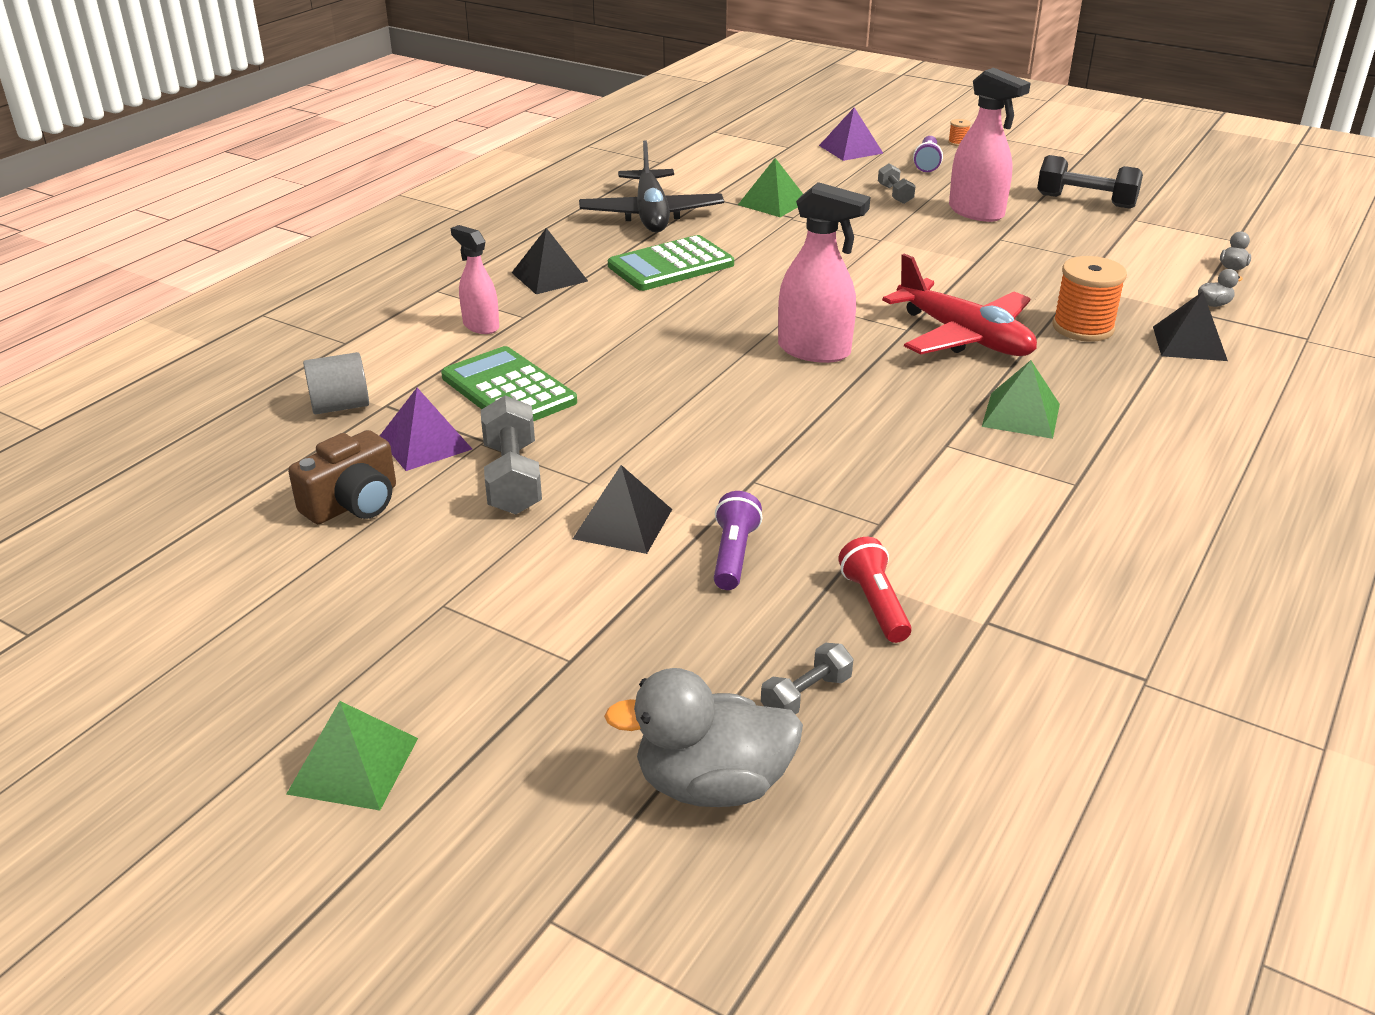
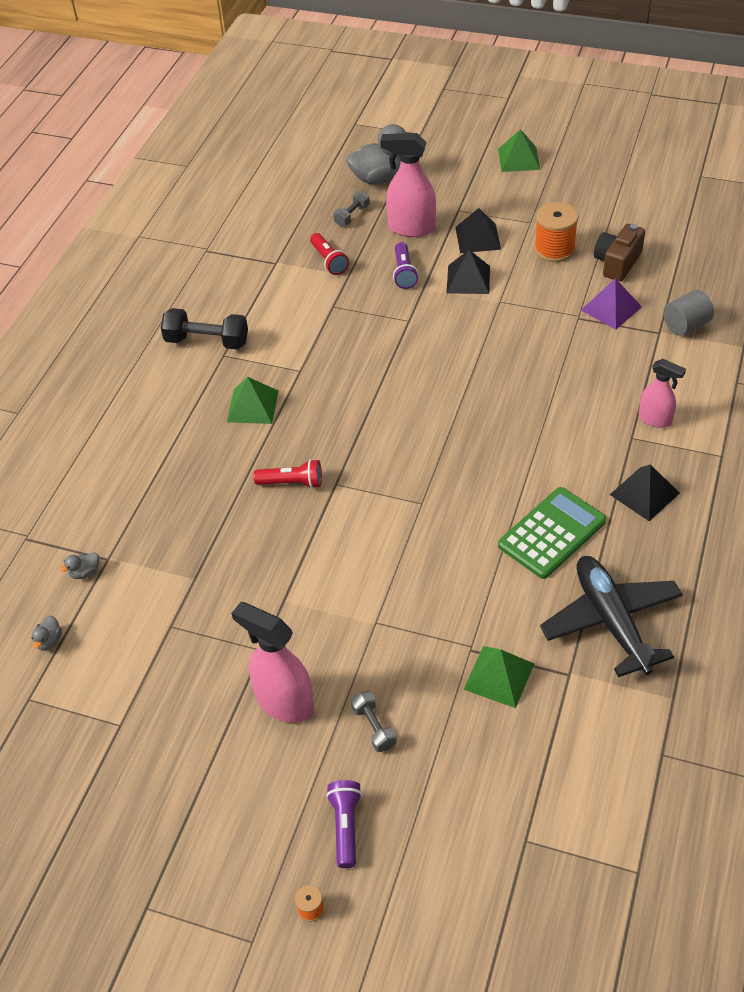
camera: 170 degrees right, 15 degrees up
(508, 389) = (591, 361): green calculator -> none
(512, 478) = (544, 295): grey dumbbell -> none
(815, 351) = (400, 442): pink spray bottle -> pink spray bottle (411, 228)
(851, 149) = (445, 850): purple pyramid -> none
(963, 337) = (292, 483): red plane -> red flashlight
(1083, 328) = (199, 514): orange spool -> orange spool (554, 249)
(1085, 201) = (165, 758): black dumbbell -> black dumbbell (207, 341)
(1189, 343) = (120, 511): black pyramid -> black pyramid (478, 238)

